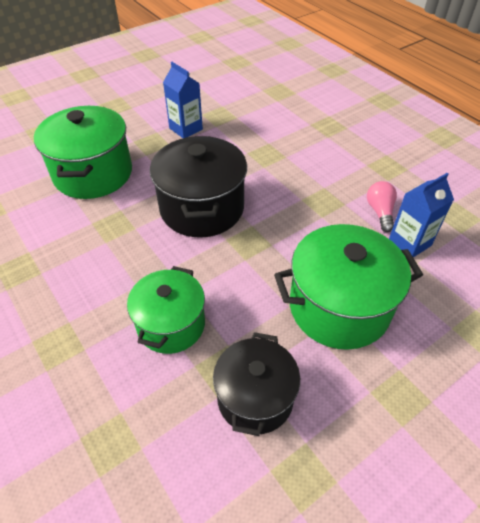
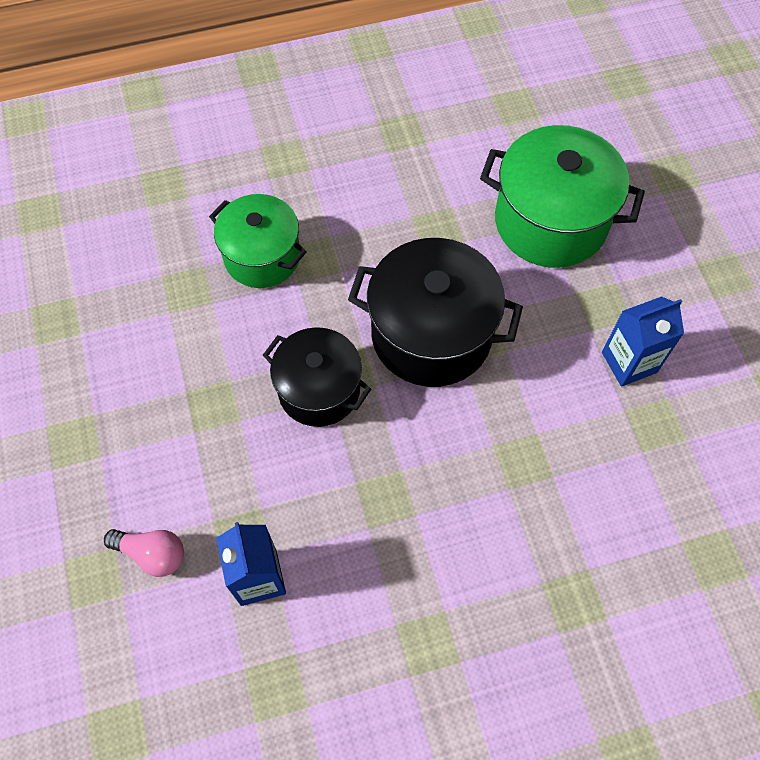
camera: 110 degrees right, 15 degrees up
(255, 398) = (143, 307): black pot -> black pot (319, 390)
(339, 307) = (203, 432): green pot -> none
(380, 212) = (332, 570): pink light bulb -> pink light bulb (152, 554)

